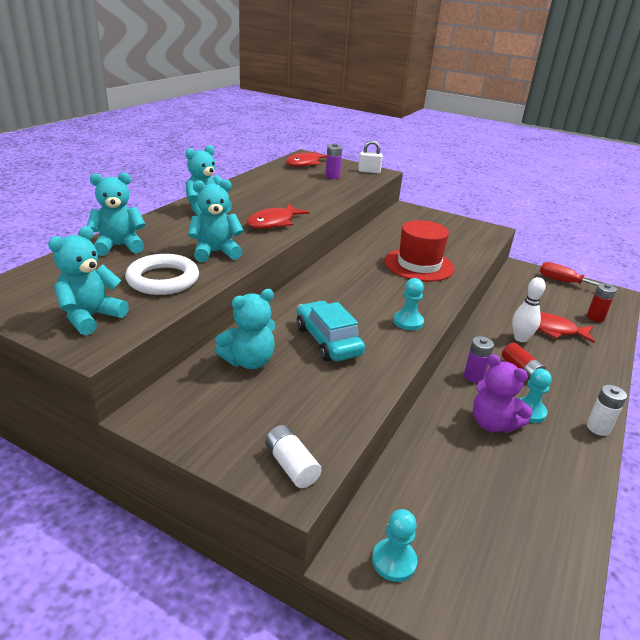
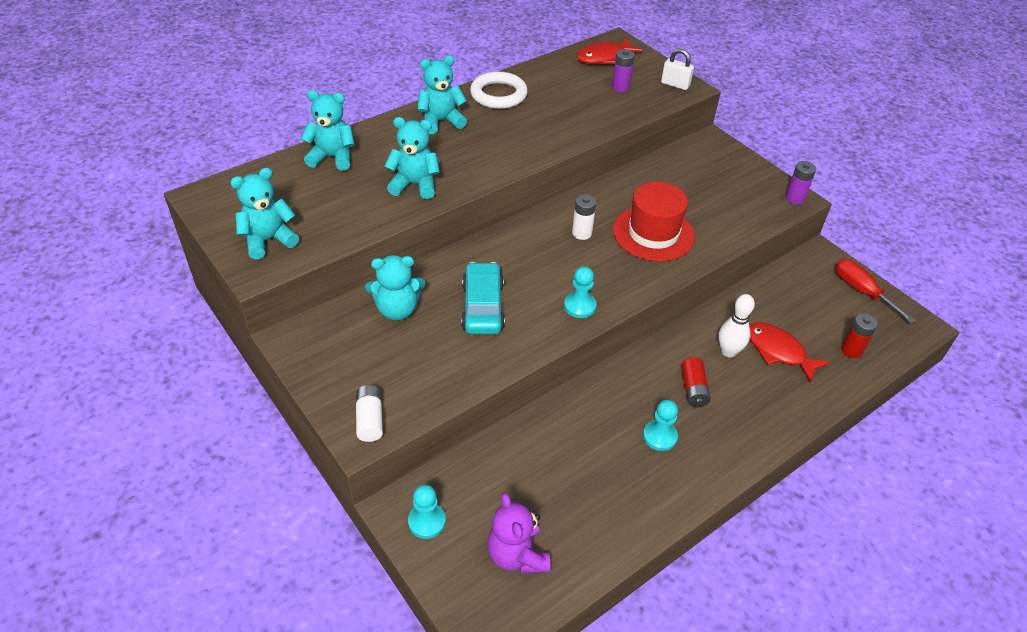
camera: 25 degrees right, 15 degrees up
(163, 279) = (348, 210): white ring -> white ring (498, 95)
(273, 223) = (499, 153): red fish -> none
(473, 376) = (634, 381): purple battery -> purple battery (794, 198)
(493, 423) = (610, 436): purple teddy bear -> purple teddy bear (517, 555)
(598, 428) = (718, 477): white battery -> white battery (582, 233)

